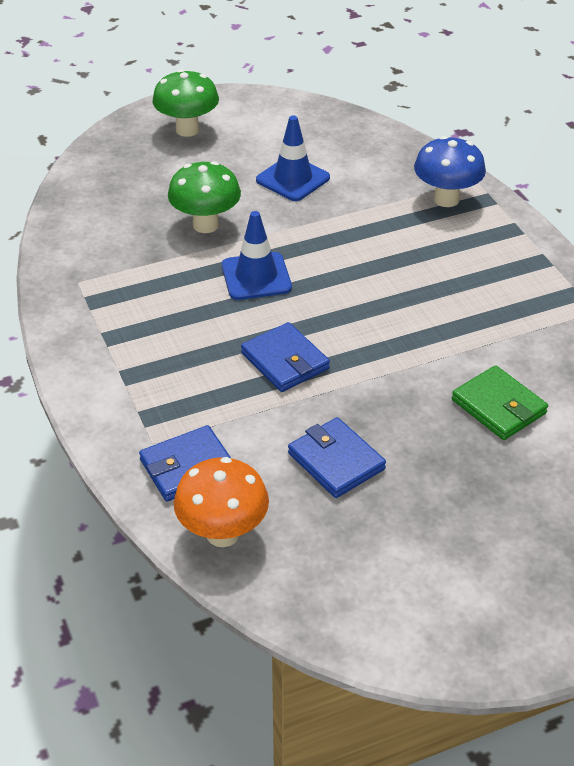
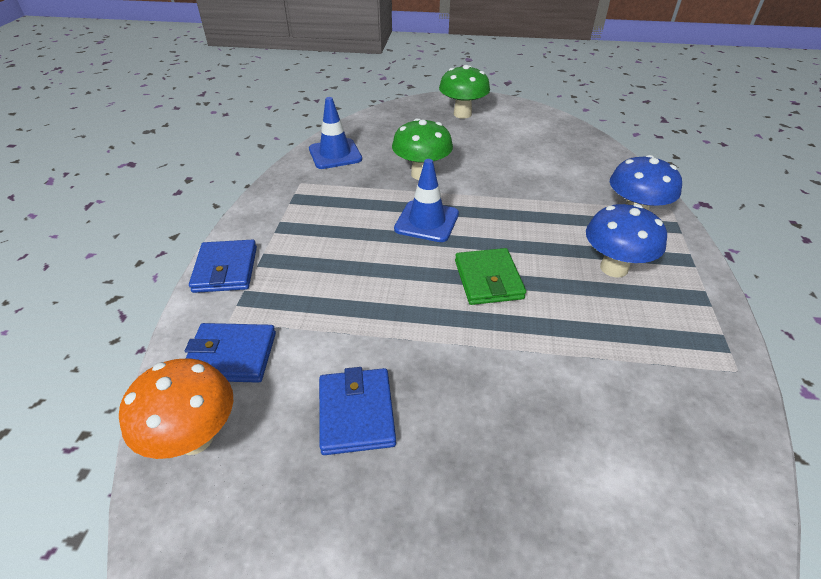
camera: 30 degrees right, 0 degrees up
(285, 361) = (392, 296): blue wallet -> blue wallet (225, 269)
(293, 179) = (512, 163): blue traffic cone -> blue traffic cone (335, 154)
(459, 260) = (614, 268): none -> blue mushroom
(498, 407) = (564, 432): green wallet -> green wallet (488, 279)

